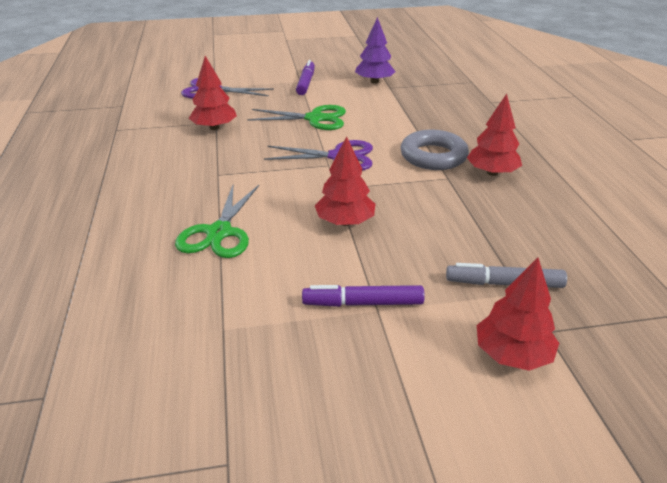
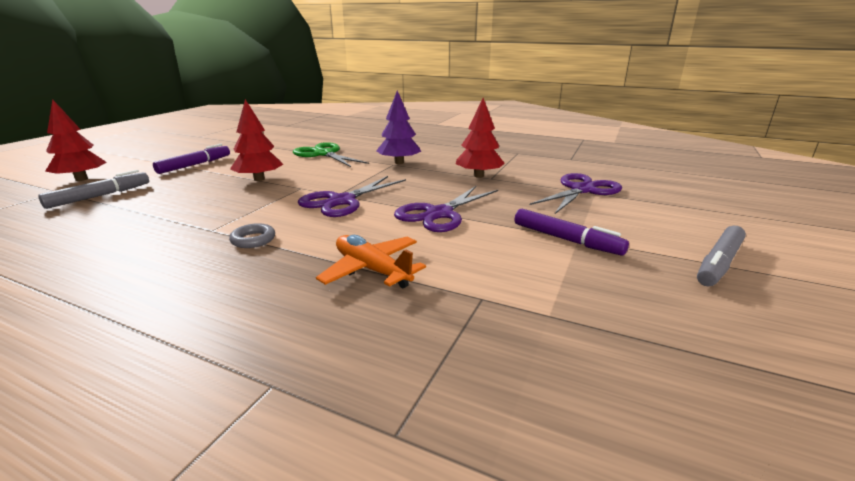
camera: 125 degrees right, 10 degrees down
(291, 56) = (719, 263): none -> grey marker
(315, 119) = (439, 214): green scissors -> purple scissors
(374, 81) = (523, 294): purple tree -> purple tree (399, 162)
(406, 113) = (372, 270): none -> orange plane
(433, 156) = (253, 240): grey ring -> grey ring, size x0.48
(492, 172) = (161, 254): red tree -> none

